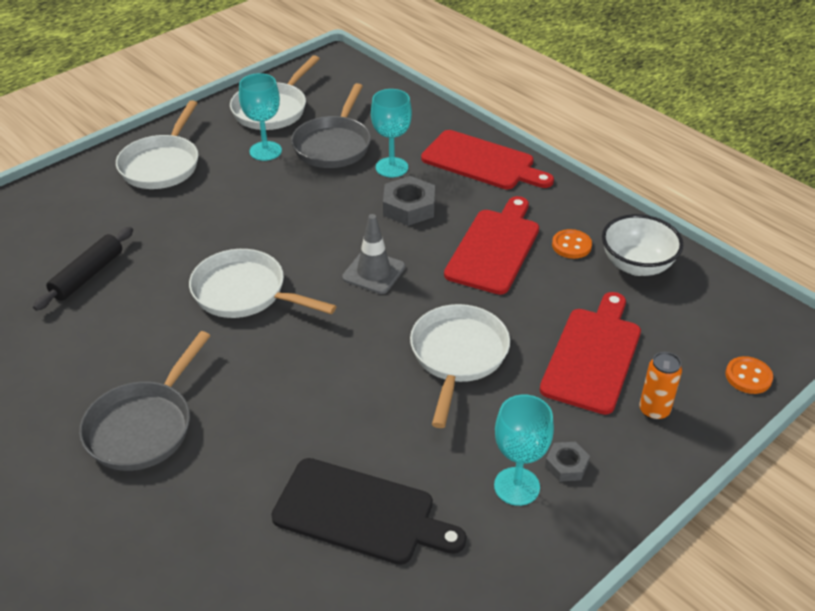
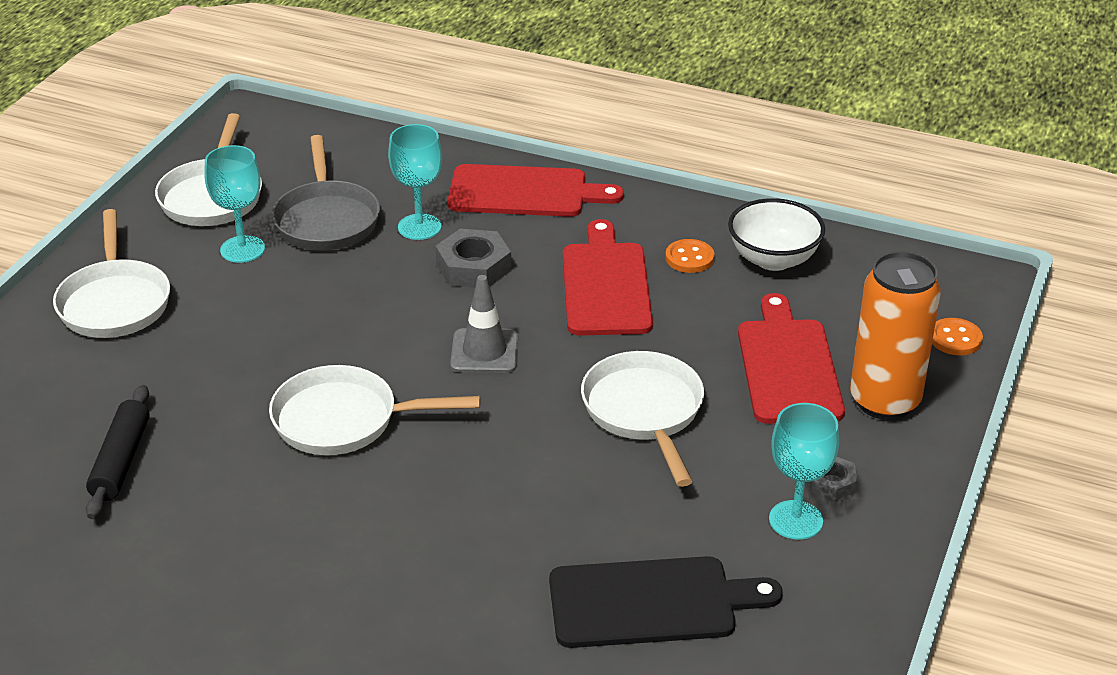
camera: 25 degrees left, 5 degrees down
(143, 426) = (333, 602): grey pan -> none
(654, 410) = (884, 401): orange can -> orange can, size x1.96

